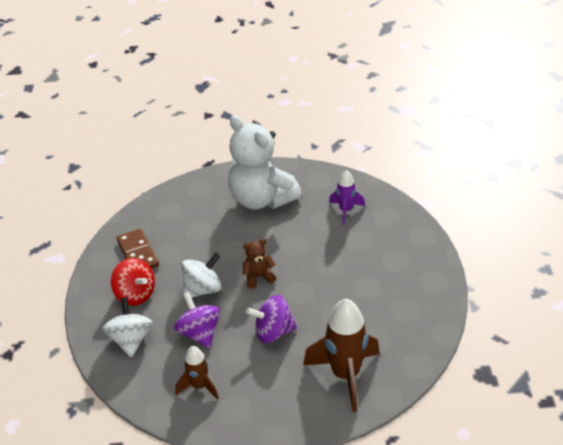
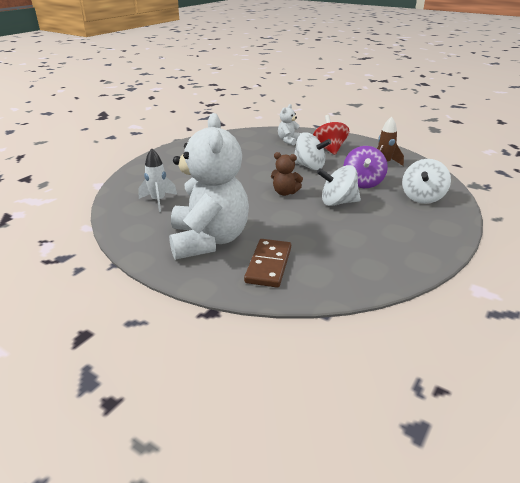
camera: 145 degrees left, 10 degrees down
(135, 294) = (402, 221): red spinning top -> red spinning top (329, 149)
(138, 253) = (379, 250): brown domino -> brown domino (268, 265)
(273, 332) = (309, 166): purple spinning top -> white spinning top
(345, 211) = (158, 201): purple rocket -> white rocket
(345, 375) = (288, 141): brown rocket -> white teddy bear

